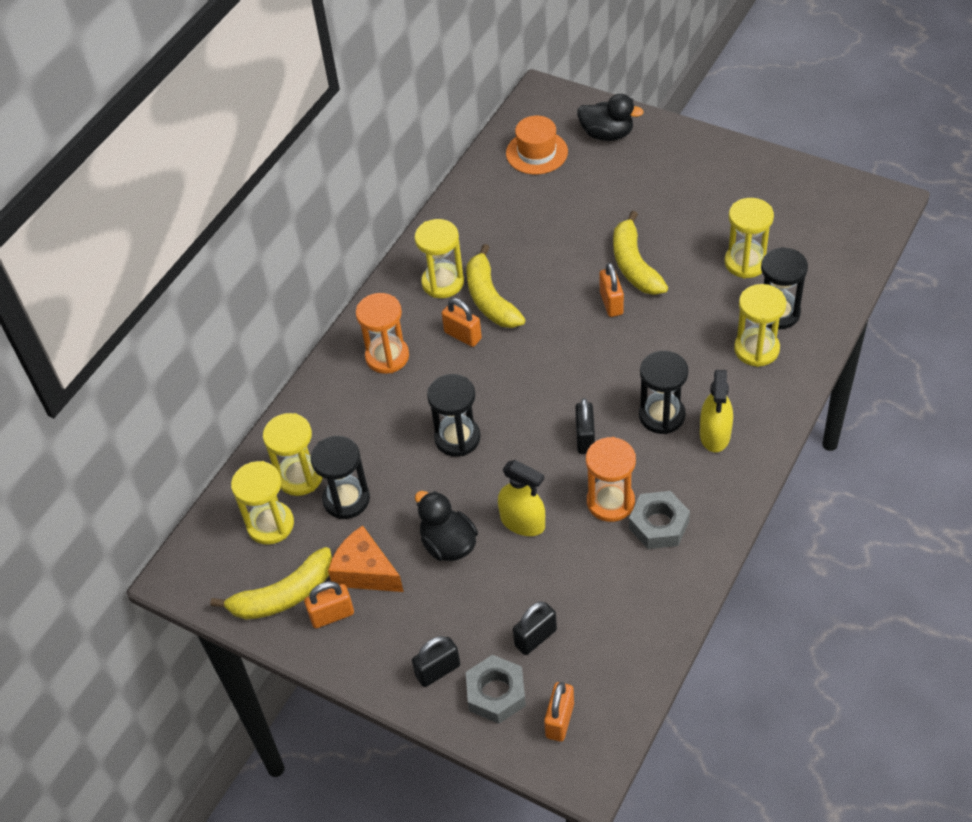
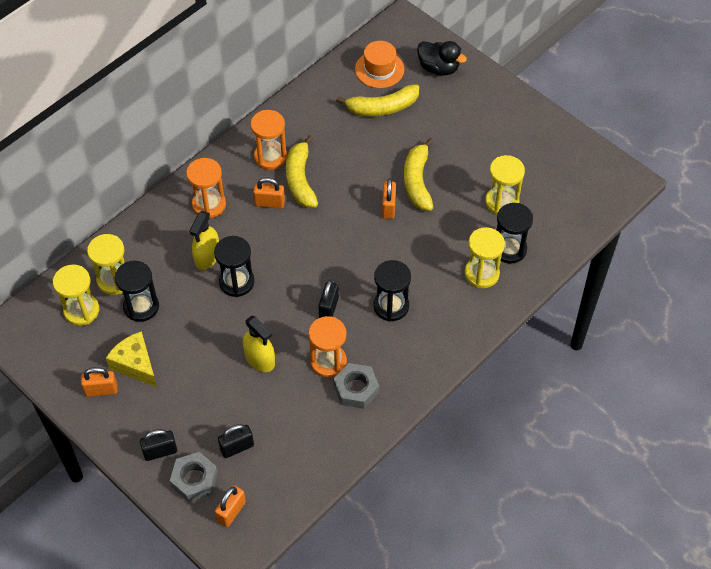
camera: 10 degrees right, 5 degrees up
(283, 595) = (73, 366): yellow banana -> yellow banana (382, 108)
(365, 572) = (135, 364): orange cheese -> yellow cheese
(443, 282) = (270, 157): yellow hourglass -> orange hourglass
(448, 544) = (201, 361): black duck -> none
(463, 335) = (269, 203): orange padlock -> orange padlock turned 45 degrees counterclockwise
(715, 434) = (424, 331): yellow spray bottle -> yellow spray bottle (207, 256)

